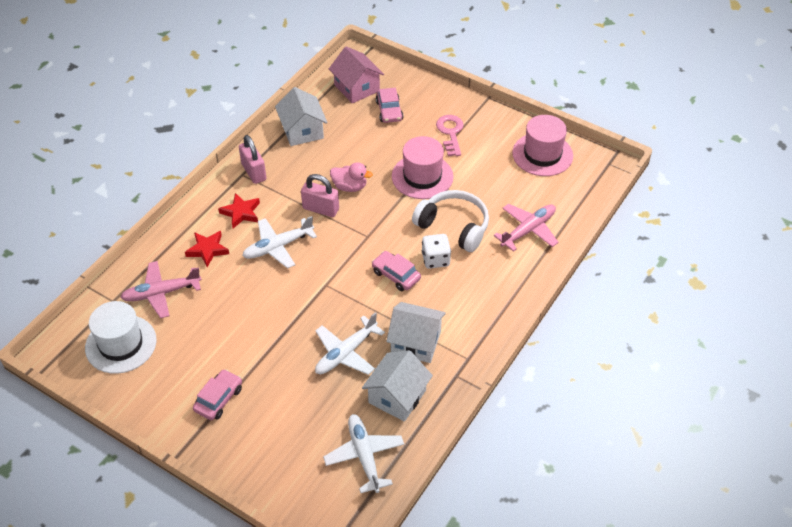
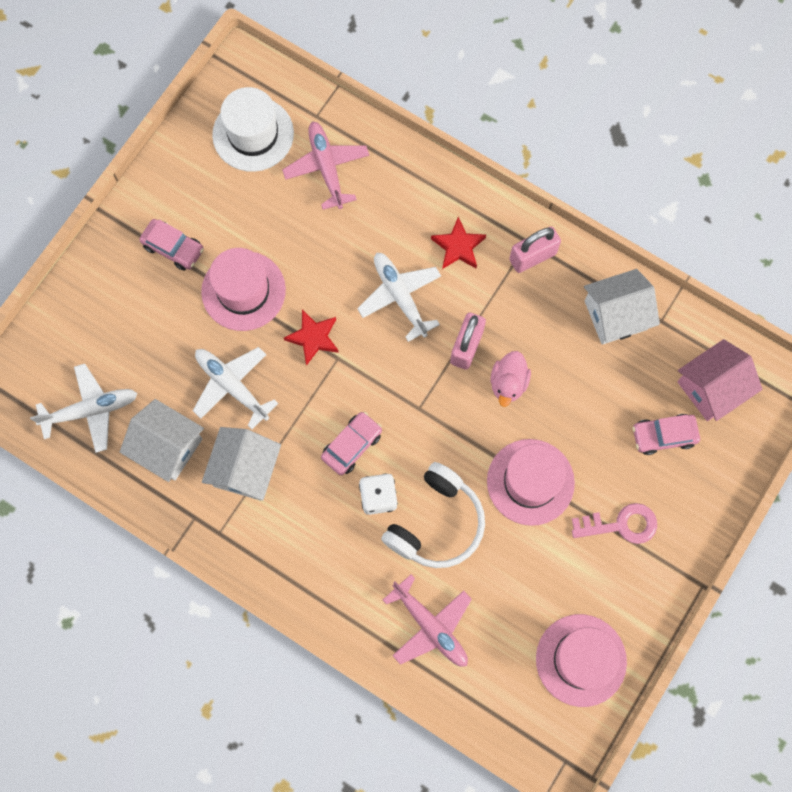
camera: 90 degrees right, 25 degrees up
(207, 250) = (395, 212): red star -> red star (313, 338)
(263, 347) = (243, 291): none -> pink hat

